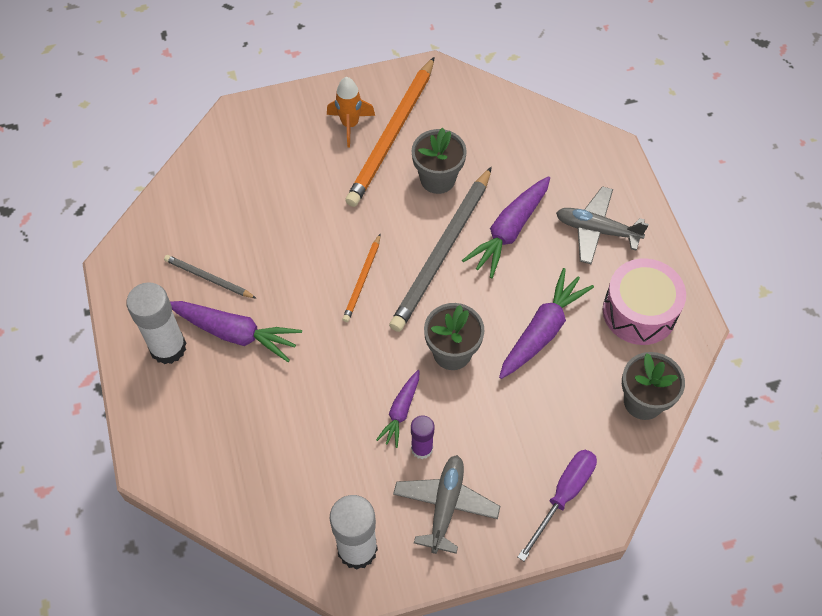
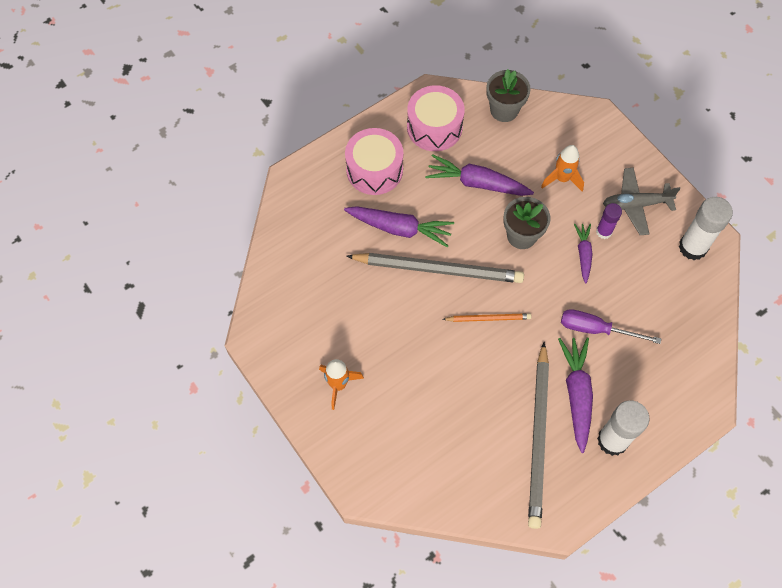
camera: 110 degrees left, 5 degrees up
(208, 278) = (538, 437): grey pencil -> grey pencil, size x2.04
(392, 135) = (337, 346): orange pencil -> none
(401, 411) = (583, 254): purple carrot -> purple carrot turned 90 degrees counterclockwise
(437, 179) = (369, 295): grey flower pot -> none
(515, 430) = (562, 179): none -> orange rocket
(563, 496) = (594, 139): purple screwdriver -> purple screwdriver (596, 329)
(597, 230) = (374, 170): grey plane -> pink drum

